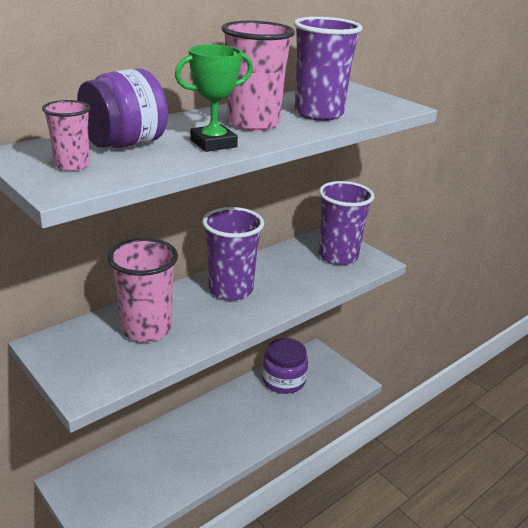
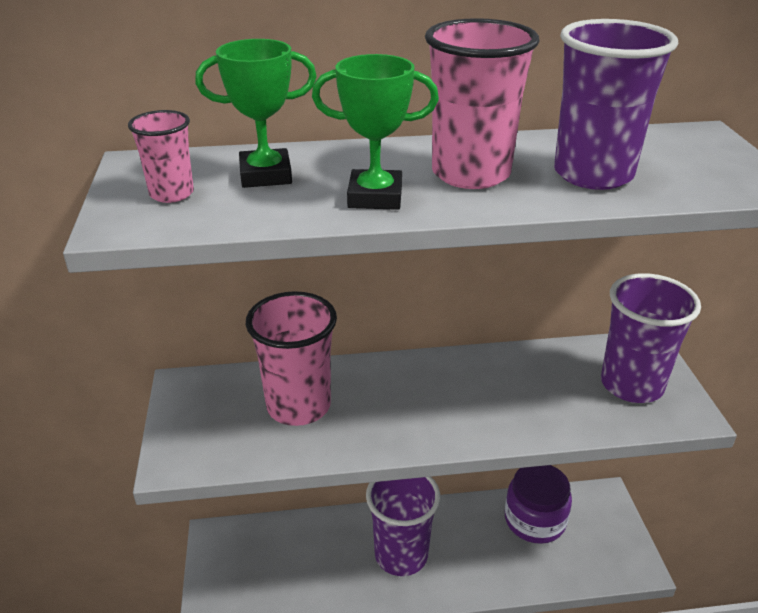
camera: 35 degrees right, 5 degrees up
(125, 144) = (265, 175): purple jar -> green trophy
(230, 290) = (439, 387): purple cup -> purple cup (401, 555)

